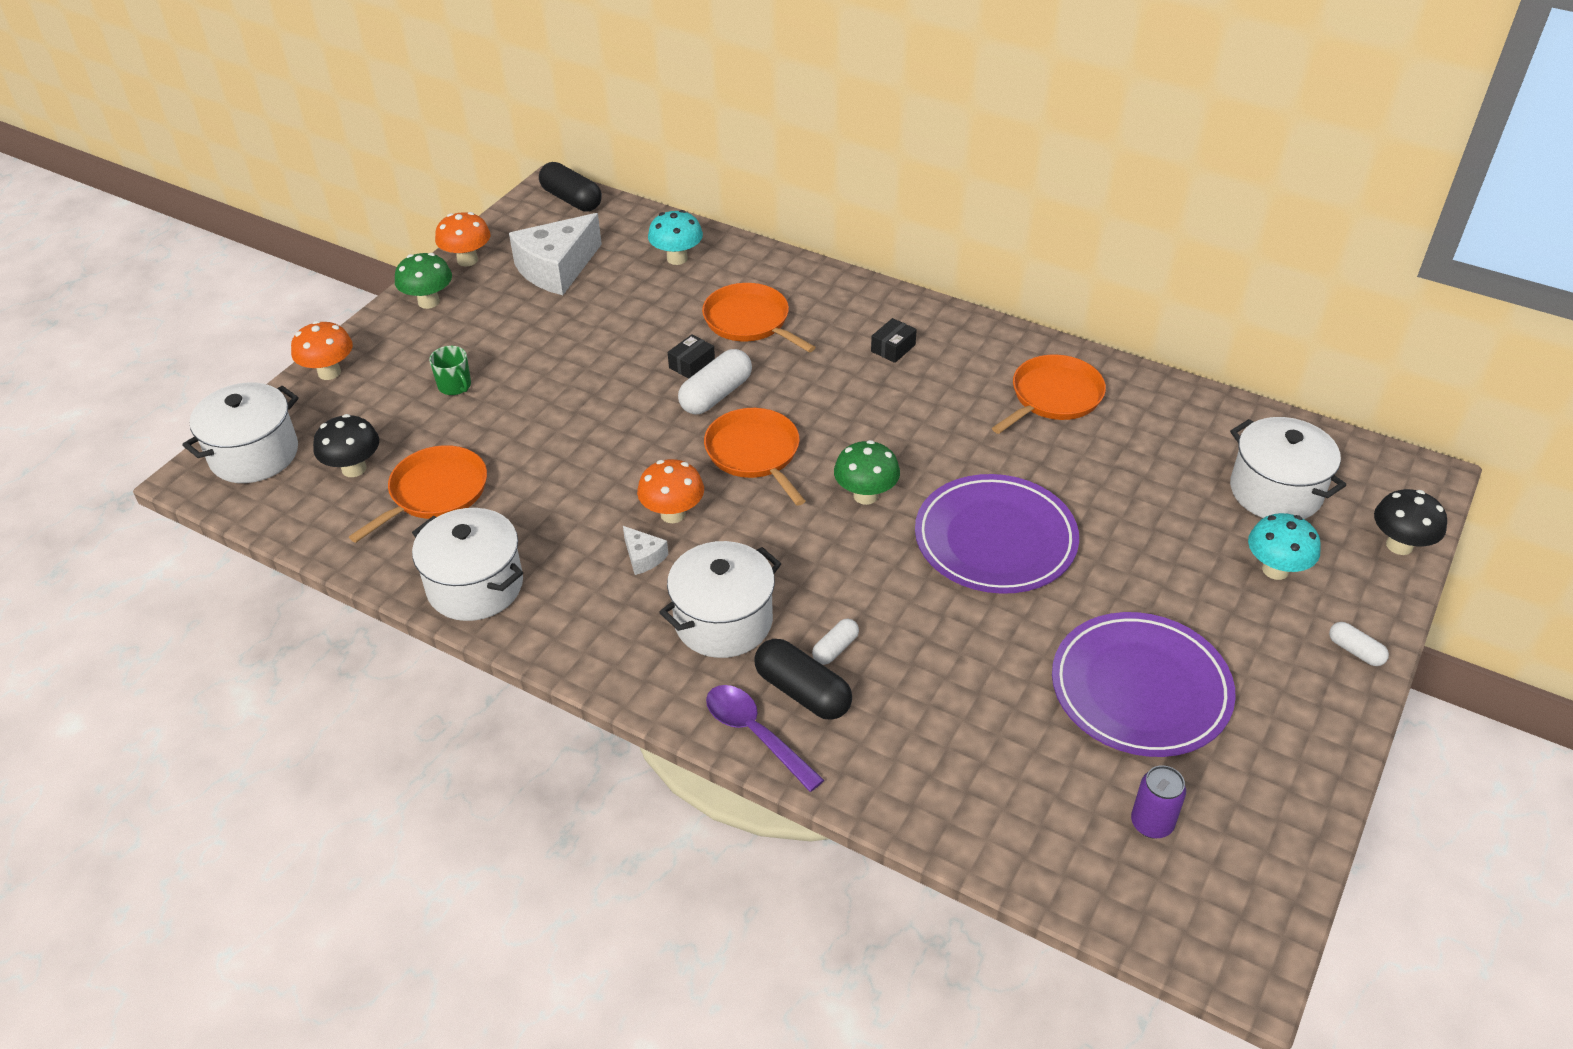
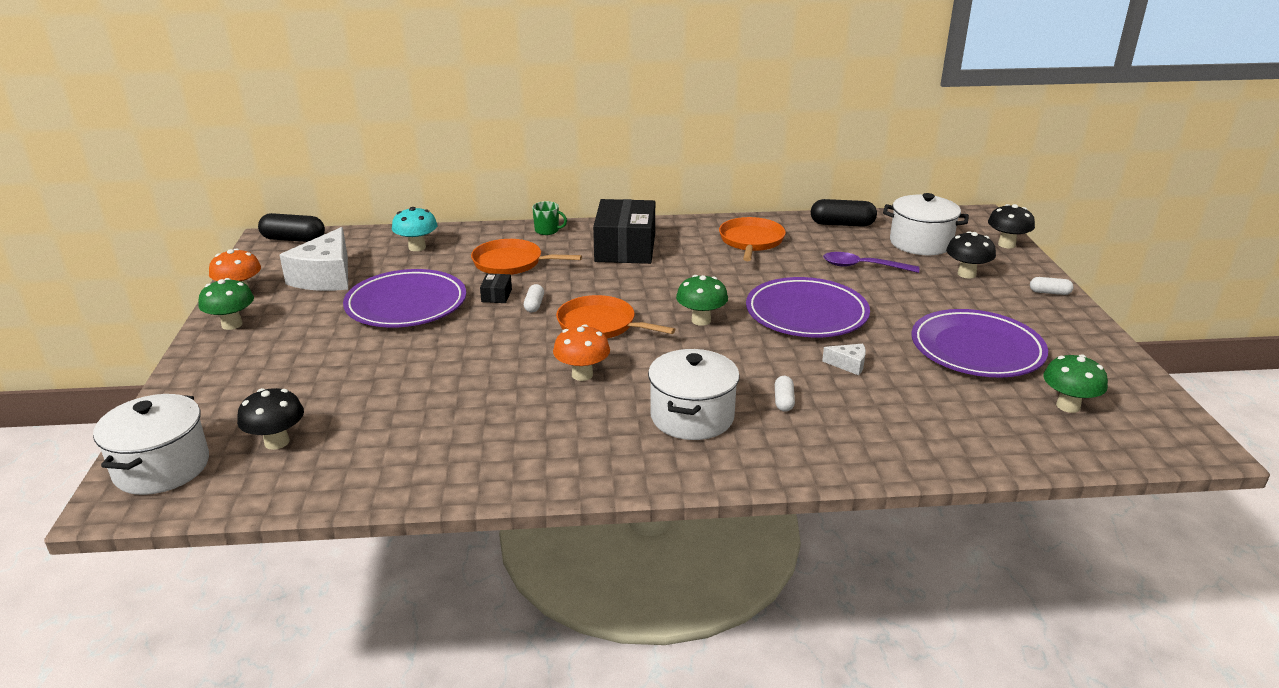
camera: 35 degrees left, 15 degrees down
(329, 372) = (182, 392): orange mushroom -> none
(435, 493) = (372, 430): orange pan -> none
(455, 386) = (314, 364): green mug -> green mug (547, 230)
(475, 586) = (476, 472): white pot -> none
(596, 340) = (406, 304): none -> purple plate
(643, 557) = (590, 405): white cheese -> white cheese (848, 365)
(716, 395) = (534, 305): white capsule -> white capsule, size x0.55
(756, 734) = (793, 466): purple spoon -> purple spoon (863, 266)
(802, 692) = (793, 431): black capsule -> black capsule (842, 224)
(893, 348) = (625, 248): black box -> black box, size x2.47
(1151, 823) = (1068, 406): purple can -> green mushroom
(1275, 570) = (966, 274): turquoise mushroom -> black mushroom

